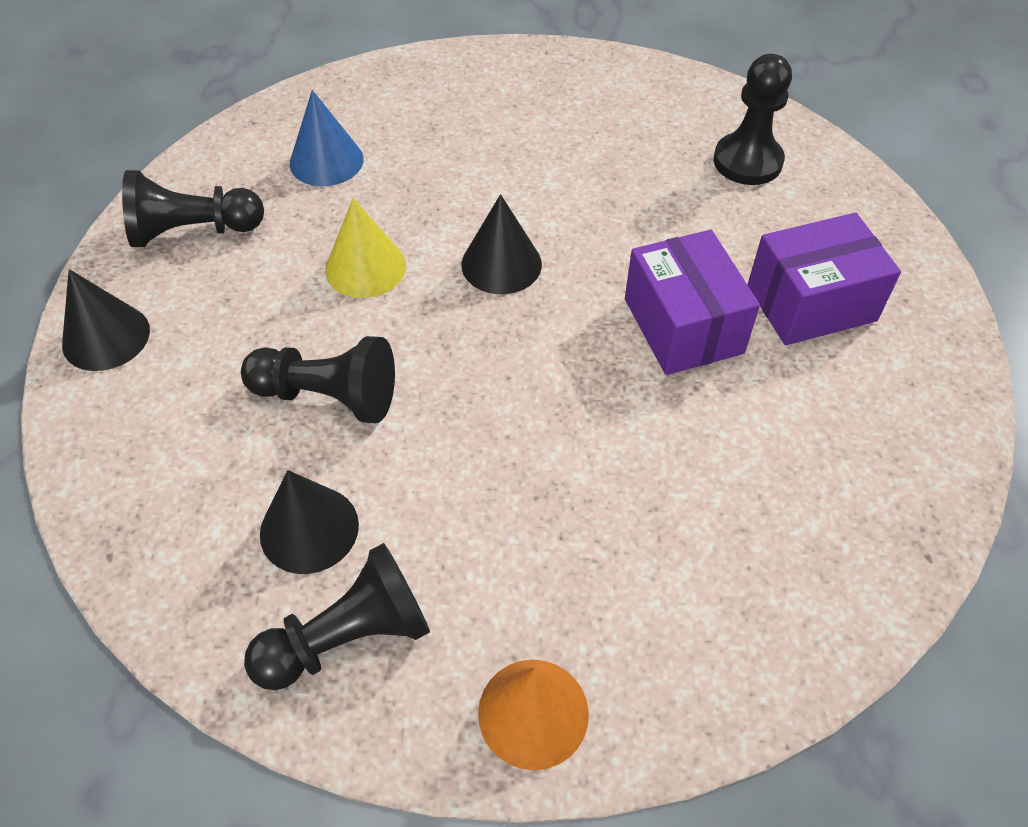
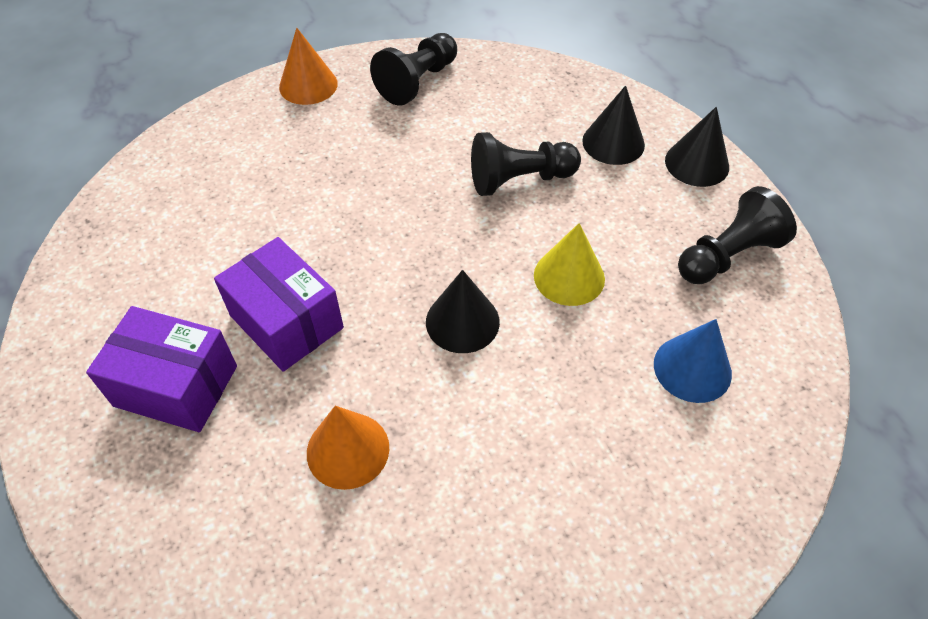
camera: 155 degrees right, 0 degrees up
(309, 529) = (473, 114): black cone -> black cone (613, 142)
(658, 202) = (348, 450): none -> orange cone
(747, 161) = (264, 554): black pawn -> none
(811, 303) = (176, 386): purple box -> purple box turned 60 degrees clockwise

